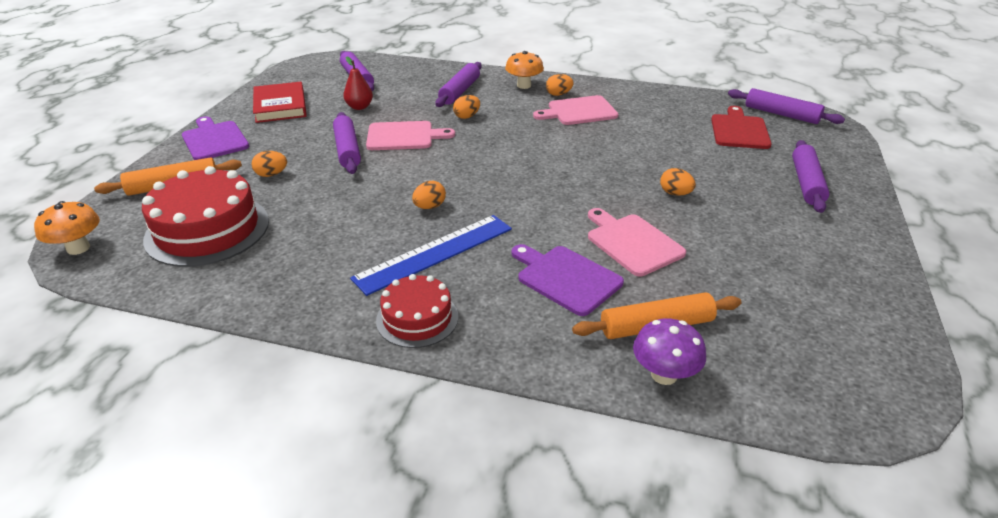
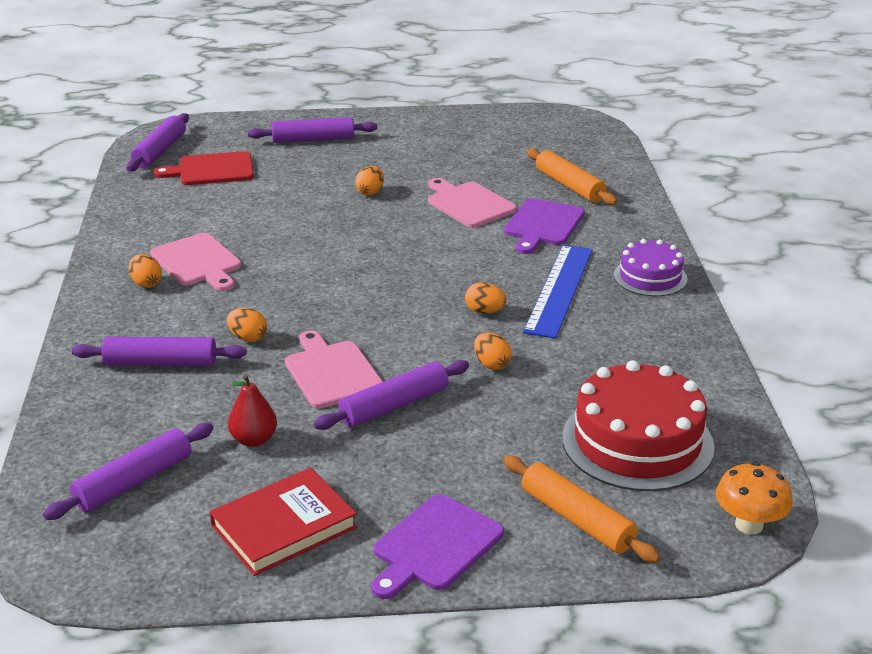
camera: 110 degrees left, 5 degrees down
(271, 174) = (494, 445): orange egg -> orange egg (491, 364)
(417, 318) = (650, 277): red cake -> purple cake
(435, 253) = (559, 290): blue ruler -> blue ruler turned 75 degrees clockwise
(524, 85) = (122, 314): orange mushroom -> none
(632, 242) = (468, 204): pink cutting board -> pink cutting board turned 105 degrees clockwise
(664, 375) = (616, 180): purple mushroom -> none

